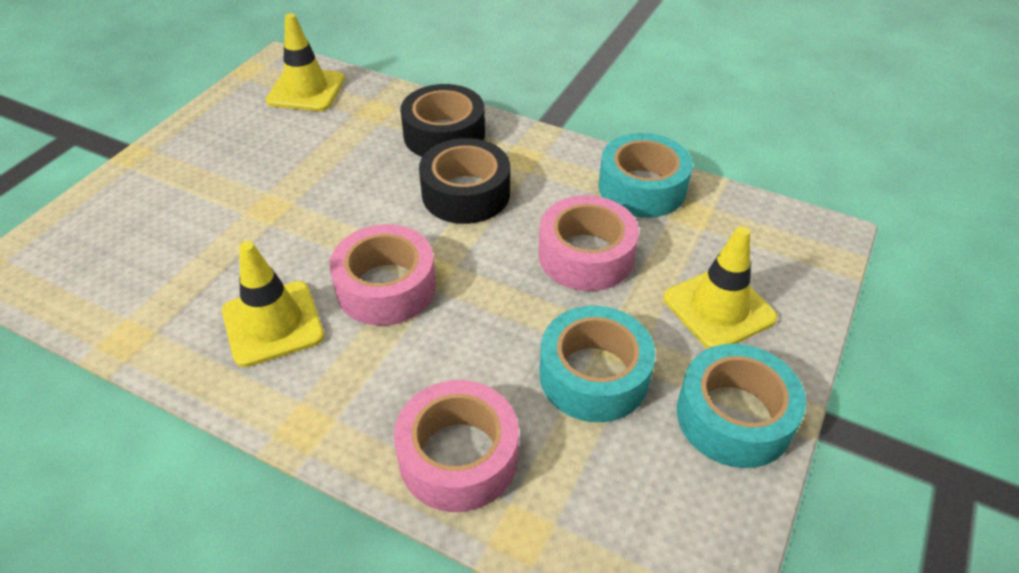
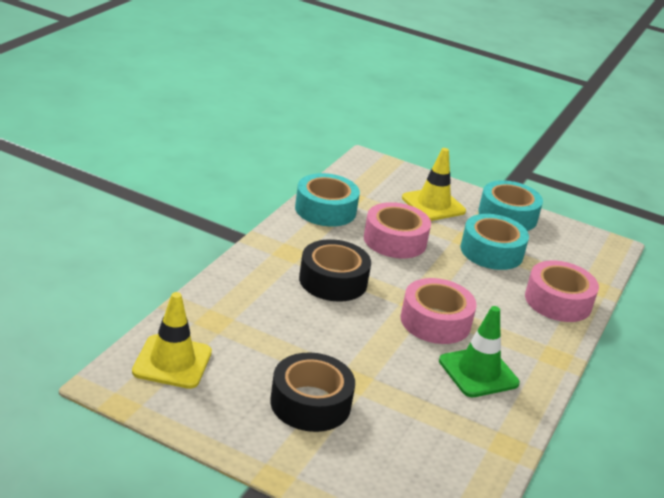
camera: 95 degrees left, 15 degrees down
(273, 323) = (478, 372): yellow traffic cone -> green traffic cone
(444, 135) = (256, 285): black tape -> black tape (310, 403)

